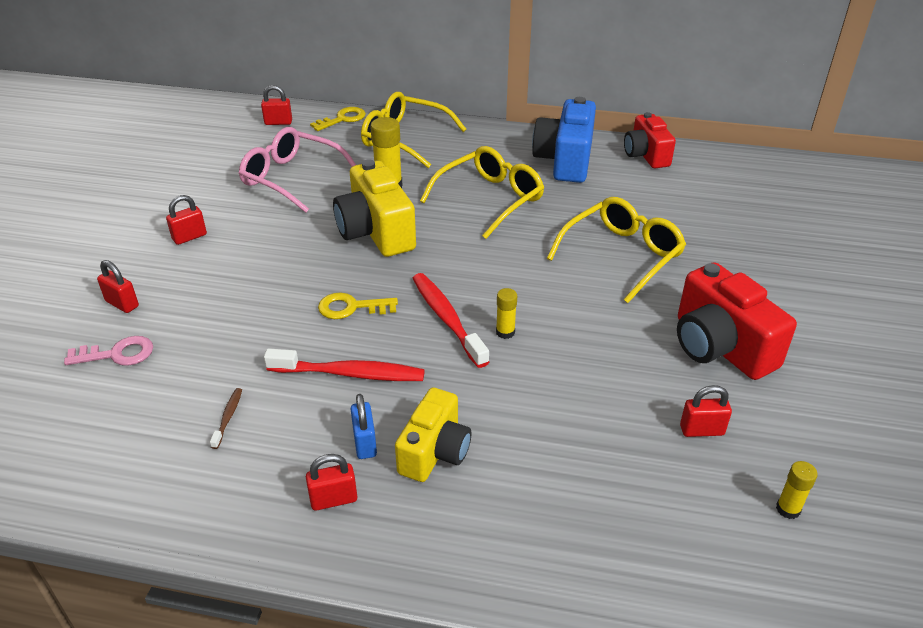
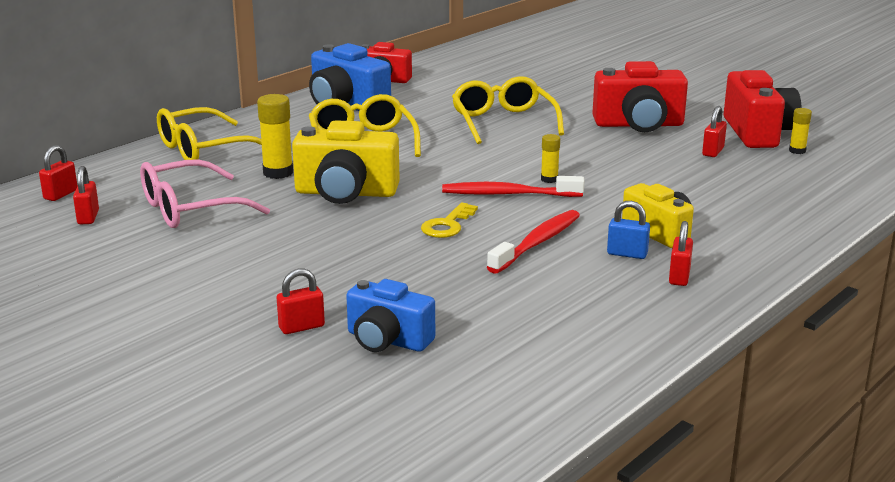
camera: 60 degrees left, 15 degrees down
(117, 354) = (387, 340): pink key -> blue camera
(189, 237) = (224, 275): red padlock -> red padlock (88, 217)
(228, 417) = (541, 301): brown toothbrush -> none
(342, 119) = (113, 165): yellow key -> none
(809, 454) = (757, 133): none -> red camera

